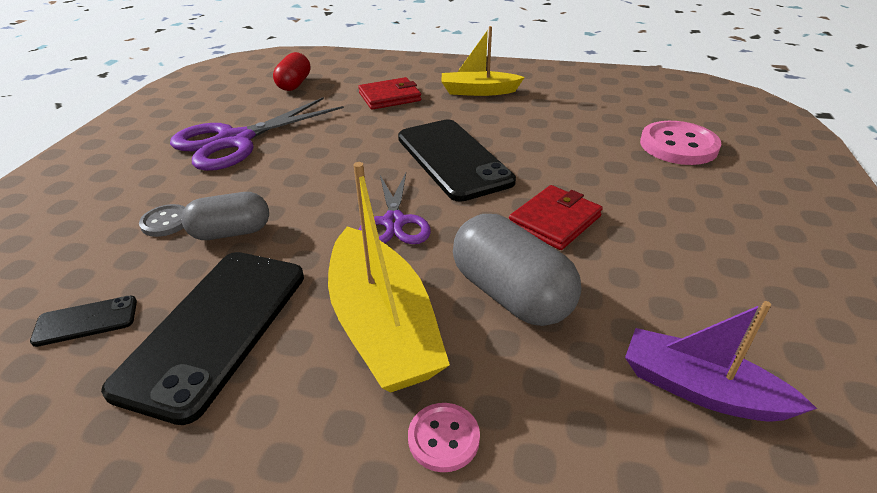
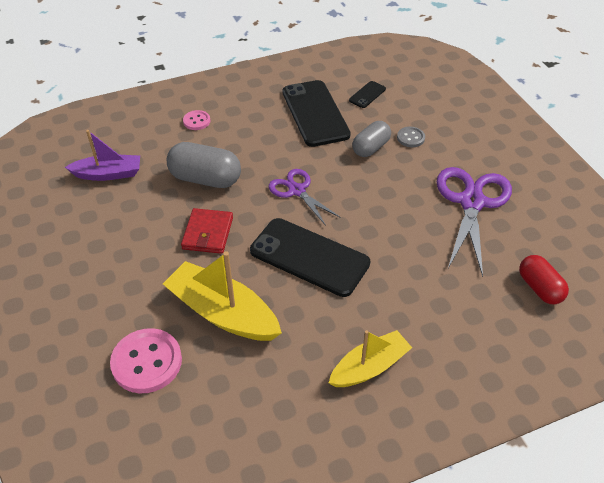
camera: 145 degrees right, 10 degrees up
(383, 326) = (250, 142): yellow boat -> yellow boat (222, 313)
(390, 97) = (436, 312): red wallet -> none

